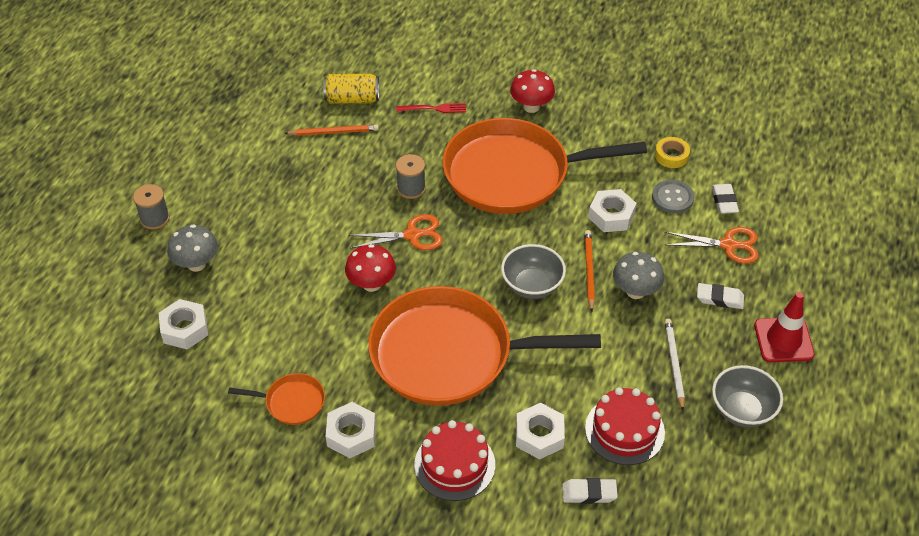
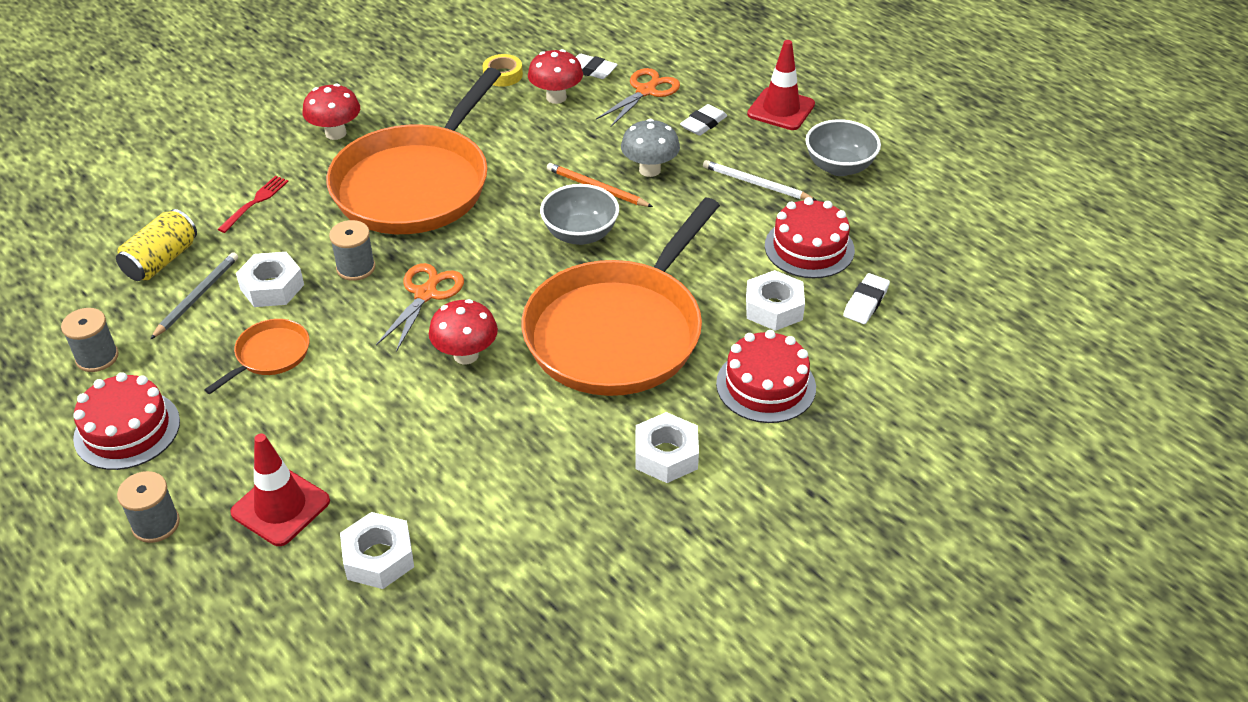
camera: 60 degrees left, 5 degrees down
(196, 264) = (280, 507): grey mushroom -> red traffic cone
(213, 166) = (127, 430): none -> red cake
(258, 121) = (97, 357): none -> grey spool
(292, 402) = (580, 491): orange pan -> orange pan (270, 355)
(334, 132) = (197, 297): orange pencil -> grey pencil
(611, 216) = (540, 144): white nut -> white nut (272, 287)
(672, 198) = (556, 97): grey button -> red mushroom

